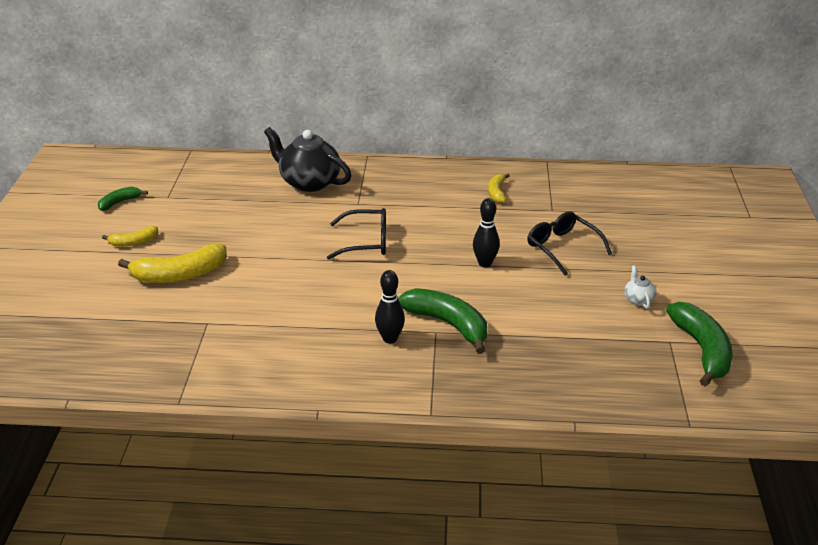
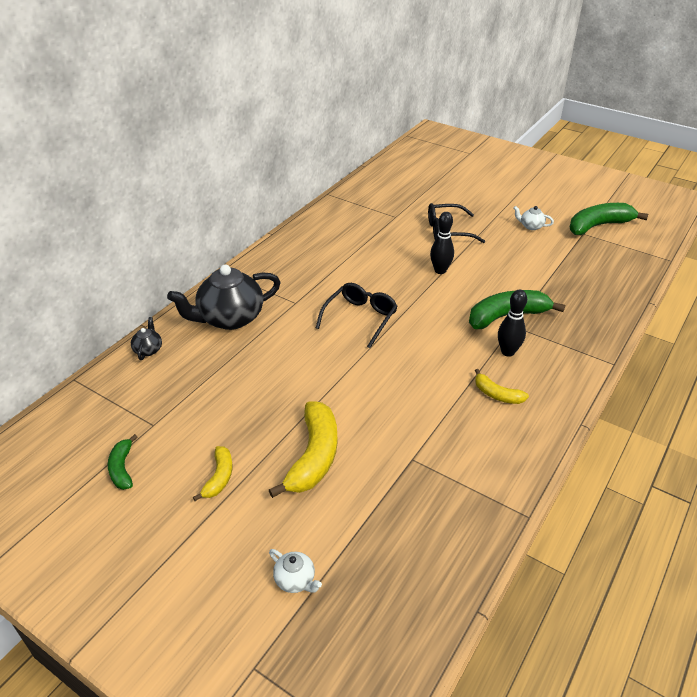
camera: 60 degrees left, 5 degrees up
(59, 306) = (295, 580): none -> white teapot
(243, 164) = (148, 350): none -> black teapot
(497, 192) = (348, 230): yellow banana -> yellow banana (497, 394)
(702, 350) = (598, 226): green banana -> green banana turned 45 degrees counterclockwise

